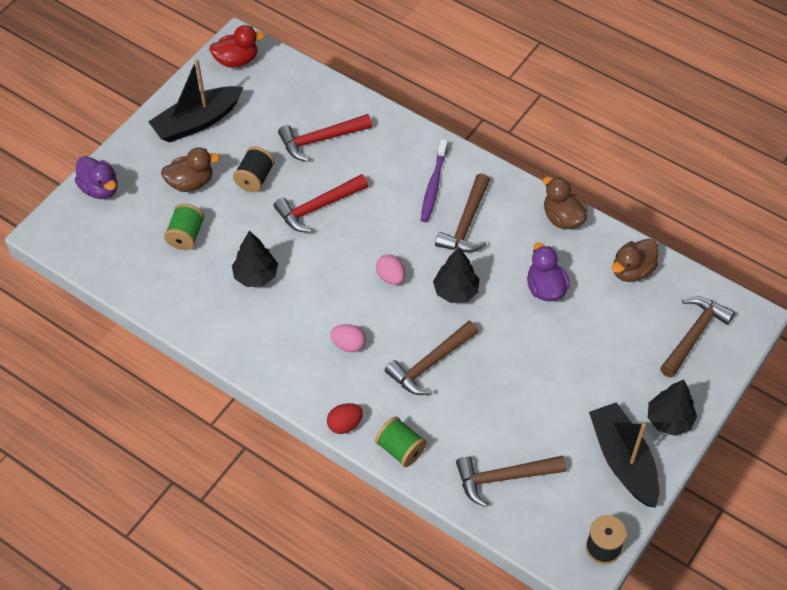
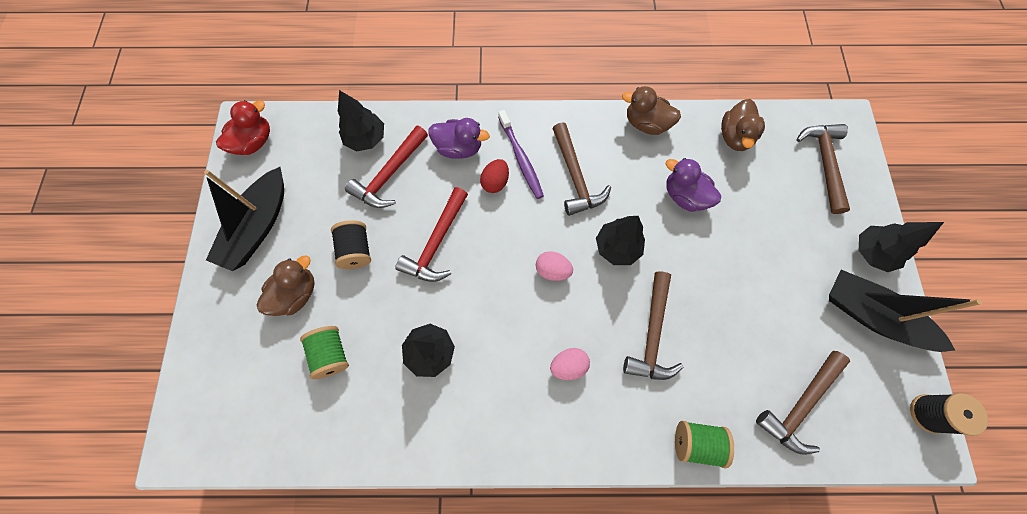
camera: 35 degrees left, 15 degrees up
(100, 189) = (205, 360): purple duck -> purple duck (459, 148)
(322, 104) = (366, 139): none -> black tree
(345, 424) = (629, 453): red egg -> red egg (495, 182)

